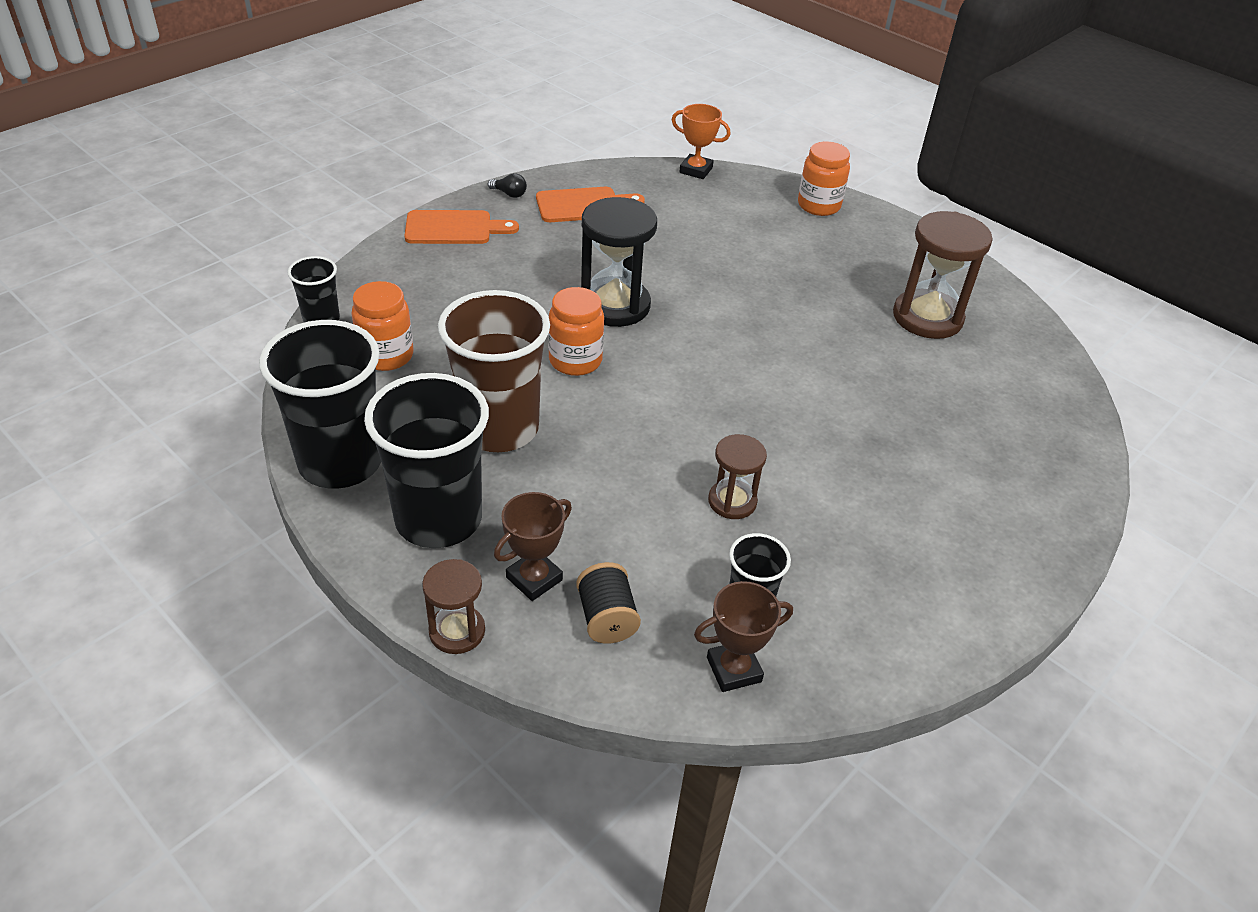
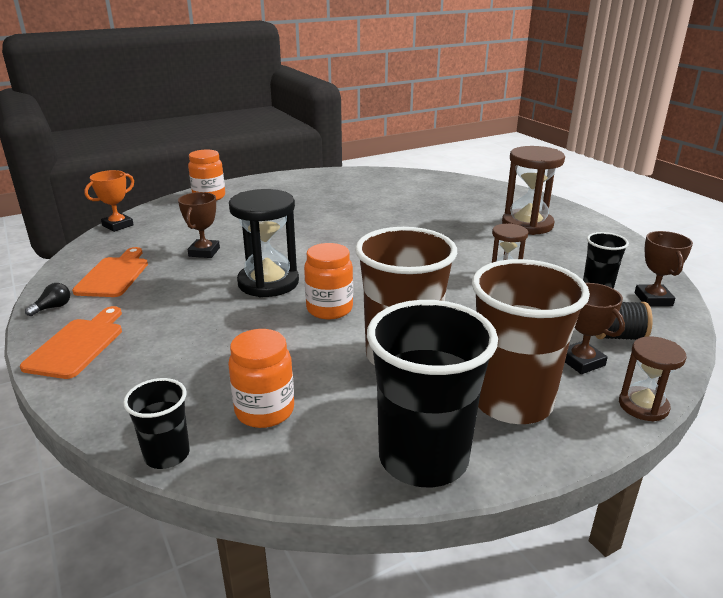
camera: 70 degrees left, 15 degrees down
(438, 519) = (512, 401): black cup -> brown cup
(664, 244) = (204, 252): none -> brown trophy
(927, 317) = (350, 192): brown hourglass -> brown hourglass (527, 224)

